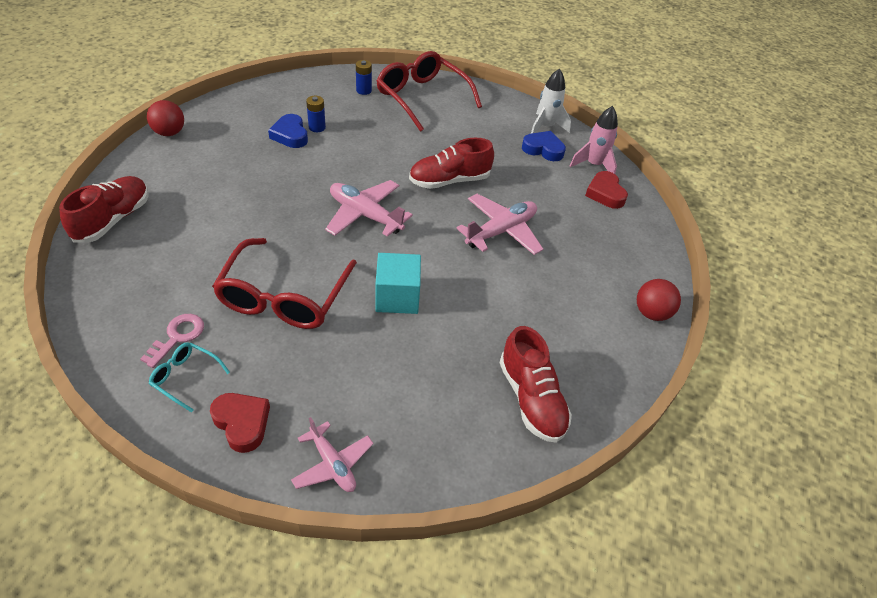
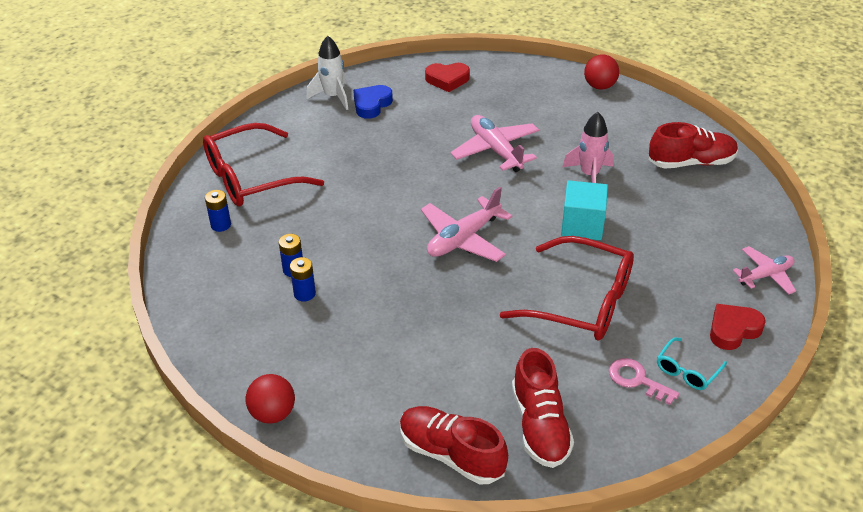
camera: 75 degrees left, 5 degrees down
(290, 135) = (304, 294): blue heart -> blue battery
(449, 181) = (414, 174): red shoe -> red shoe (540, 425)
(594, 165) = (403, 78): pink rocket -> pink rocket (589, 175)

